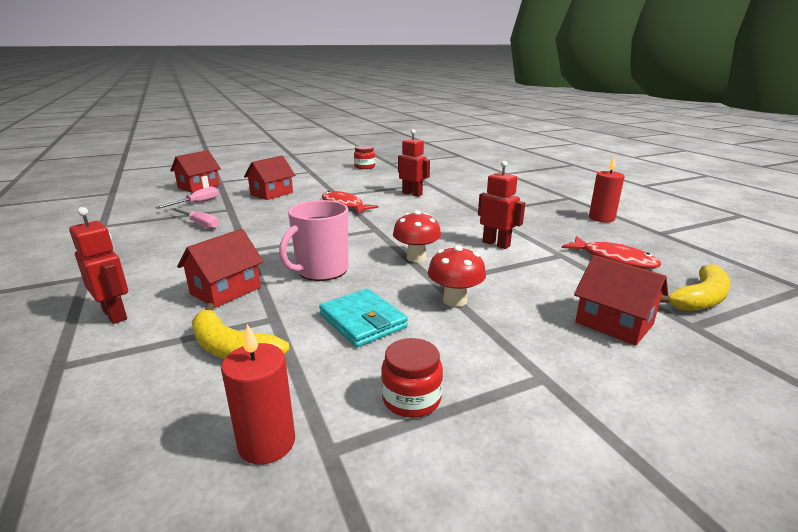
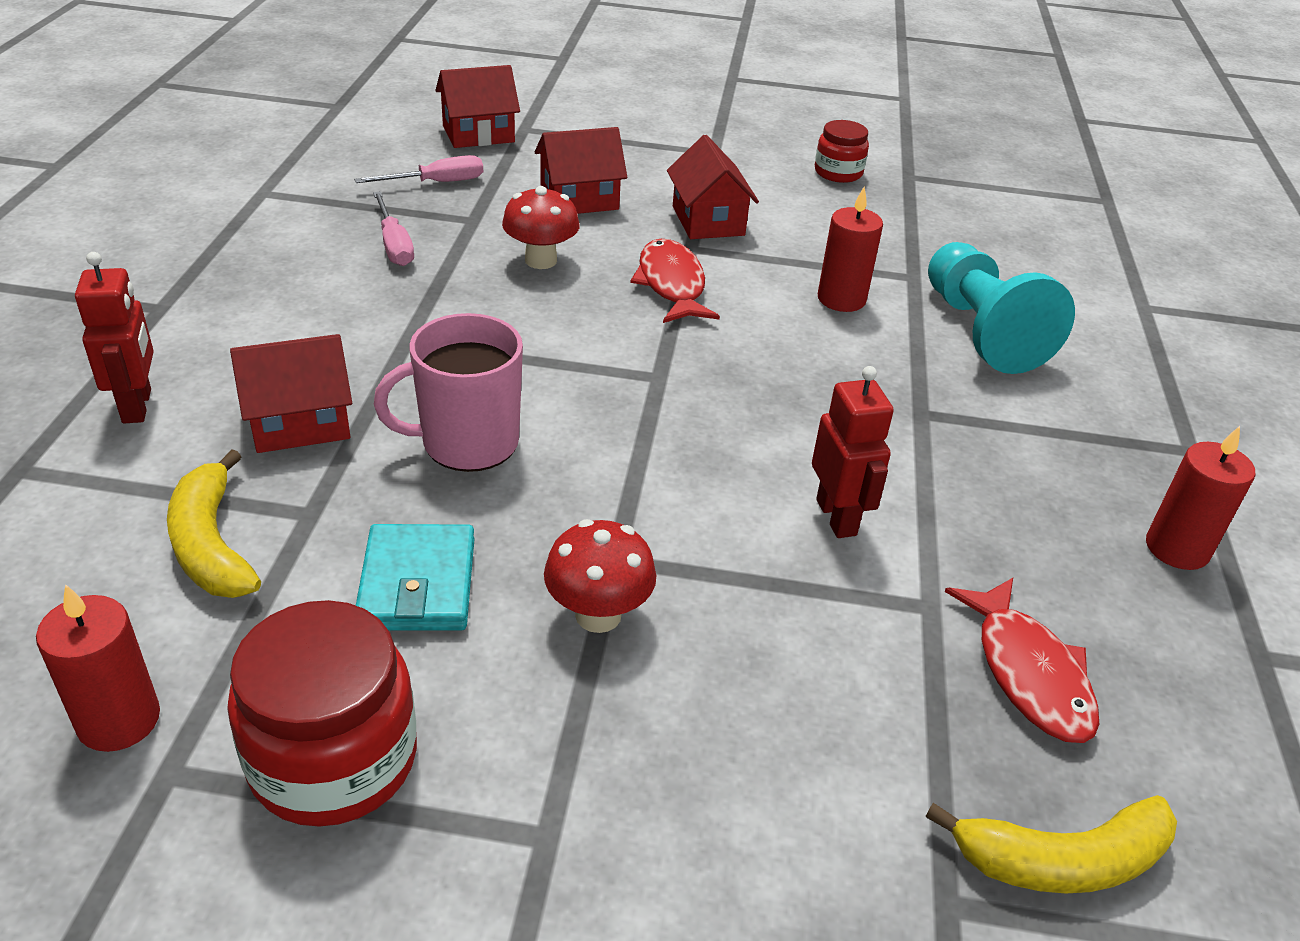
camera: 30 degrees right, 15 degrees up
(411, 399) = (333, 759): red jar -> red jar, size x1.75
(412, 194) = (841, 299): red robot -> red candle
(416, 258) = (648, 484): red mushroom -> red mushroom (541, 260)
(469, 189) = (980, 331): none -> turquoise pawn
(614, 323) = (803, 812): red house -> red house (708, 221)

